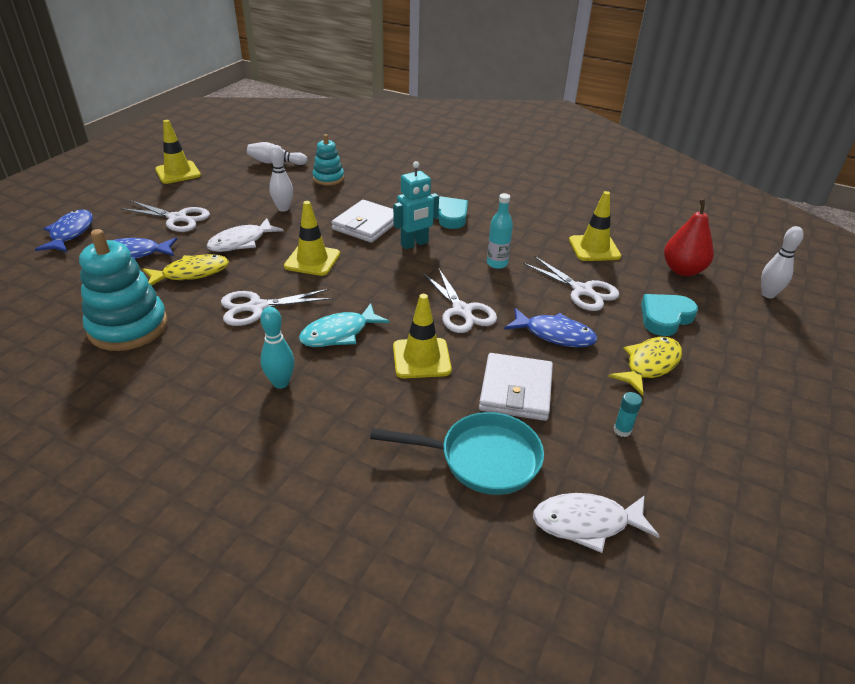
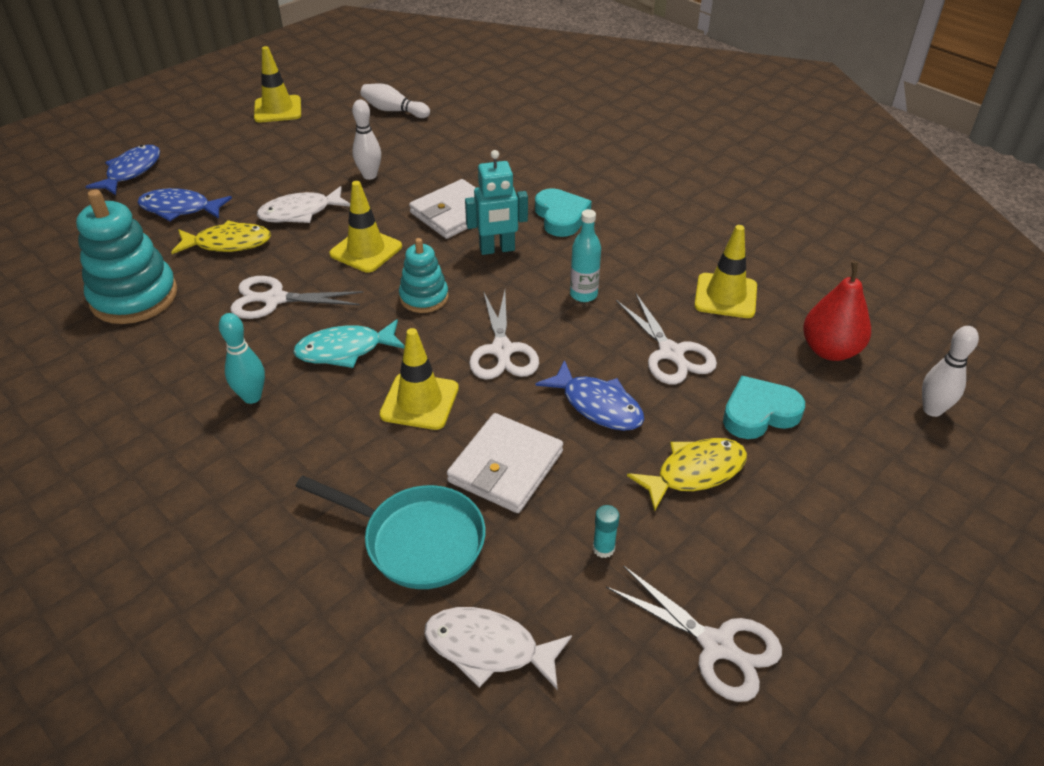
camera: 20 degrees right, 5 degrees up
(177, 218) = (248, 170): white scissors -> white scissors (717, 645)
(328, 178) = (444, 141): turquoise stacking toy -> turquoise stacking toy (424, 297)

